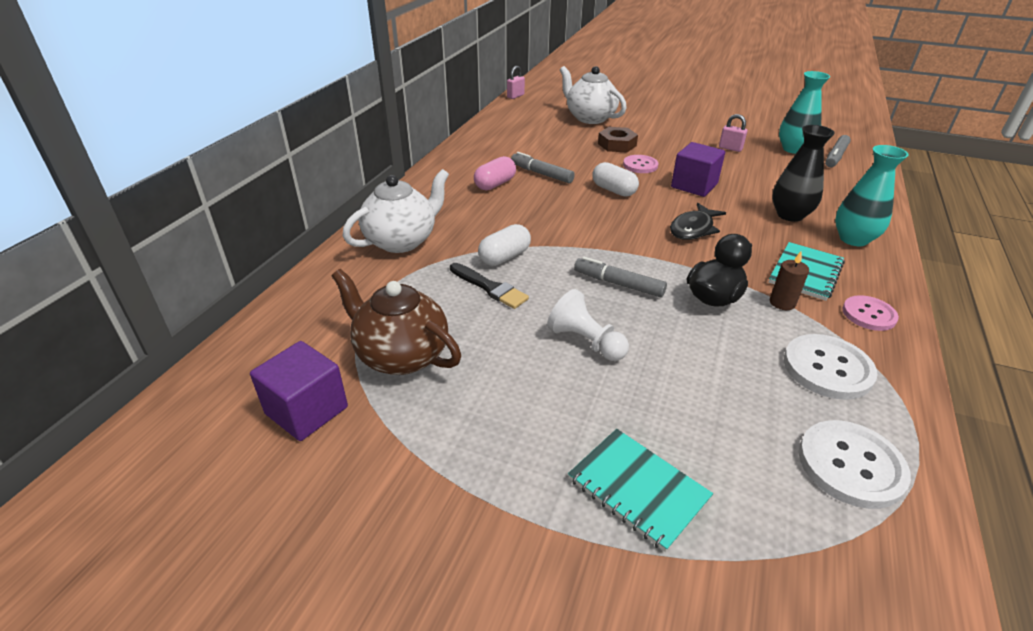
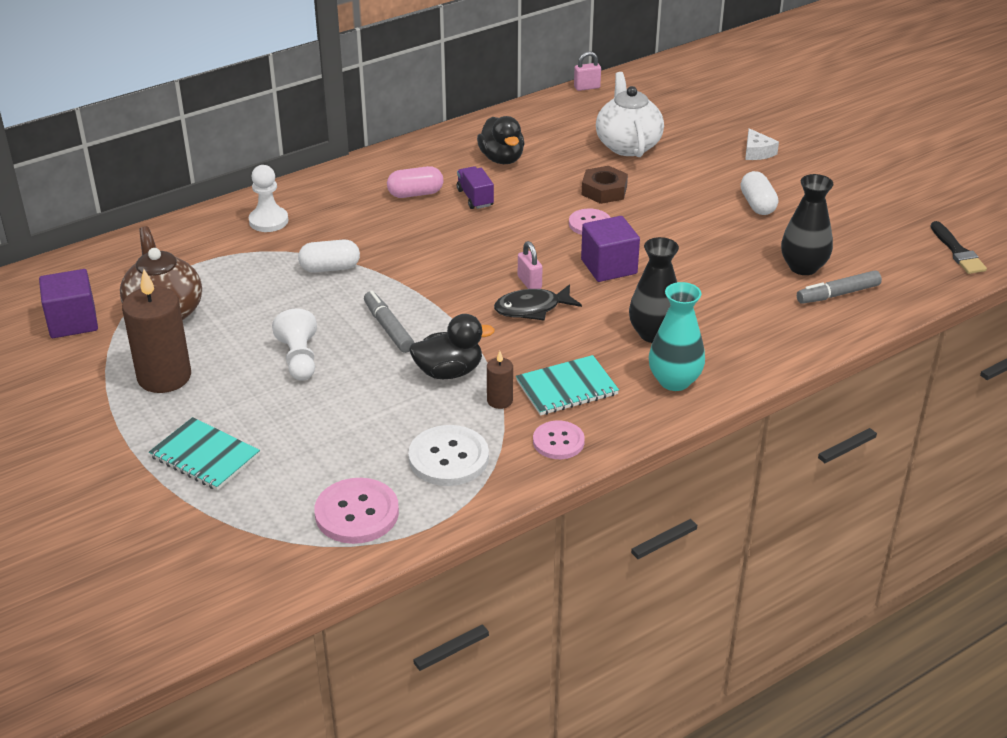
camera: 35 degrees right, 0 degrees up
(402, 241) = (268, 221): white teapot -> white pawn
(482, 422) = (164, 377): none -> brown candle
(489, 287) = (285, 288): black brush -> black brush (957, 251)
(523, 146) = (502, 159): none -> black duck
(541, 174) = (475, 198): grey marker -> purple truck
(613, 190) = (518, 241): white capsule -> white capsule (757, 204)
(638, 489) = (205, 456): turquoise notebook -> turquoise notebook turned 45 degrees counterclockwise
(666, 102) = (757, 152): none -> white cheese
(730, 148) = (727, 239): pink padlock -> pink padlock (529, 283)
(793, 149) = (803, 267): turquoise vase -> black vase
(850, 465) = (357, 513): white button -> pink button

